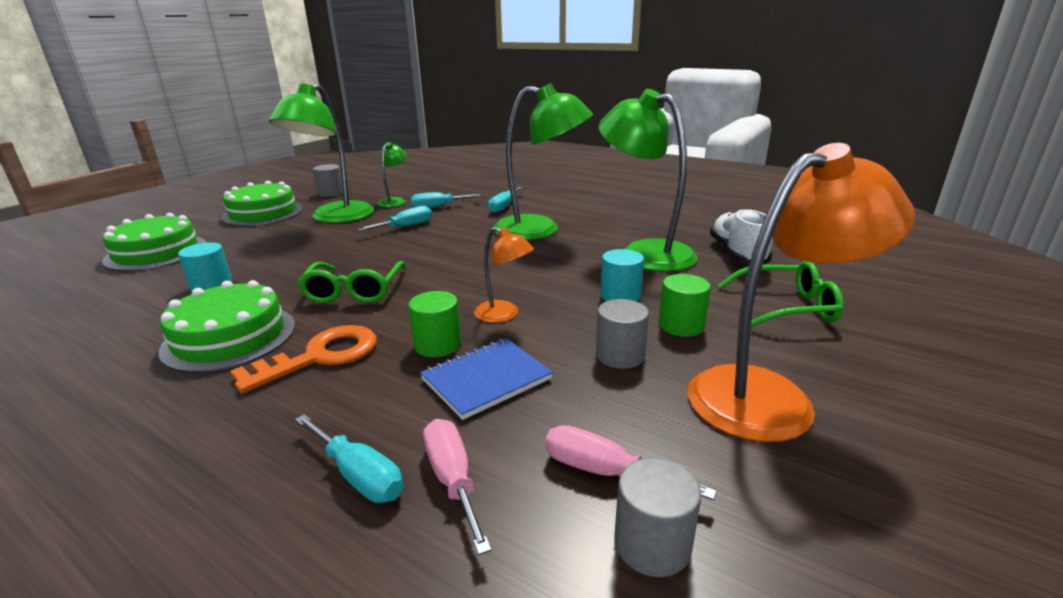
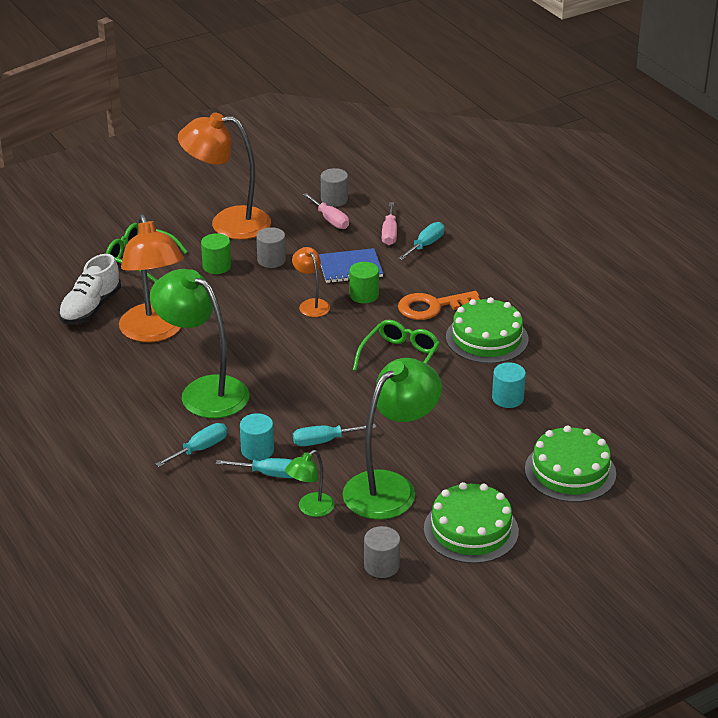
camera: 155 degrees left, 10 degrees up
(358, 475) = (425, 245): turquoise screwdriver -> turquoise screwdriver turned 60 degrees clockwise
(620, 296) = (224, 297): turquoise cylinder -> turquoise cylinder (257, 450)
(644, 252) = (154, 332): green lamp -> orange lamp

